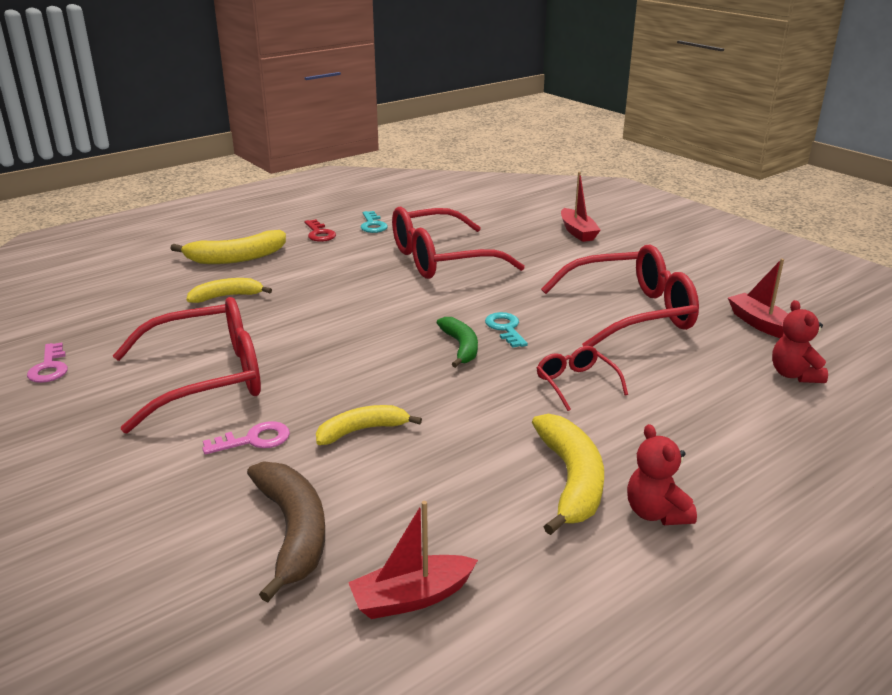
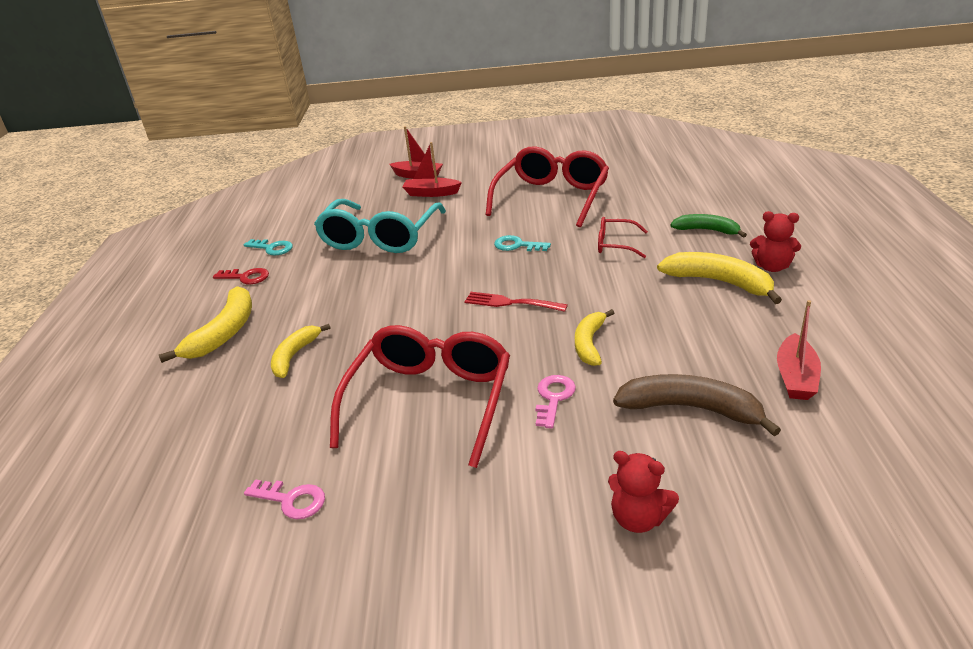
camera: 50 degrees left, 5 degrees up
(395, 362) = (511, 303): none -> red fork
(440, 259) = (380, 238): red glasses -> turquoise glasses
(461, 347) = (521, 270): green banana -> green banana (707, 230)
(760, 324) = (613, 166): red boat -> red boat (431, 193)
(794, 375) = (676, 178): red teddy bear -> red teddy bear (638, 518)

